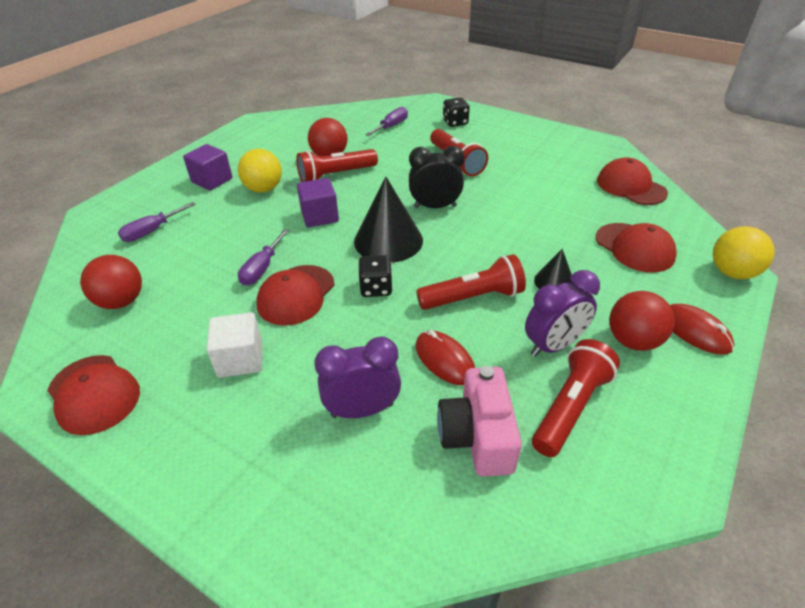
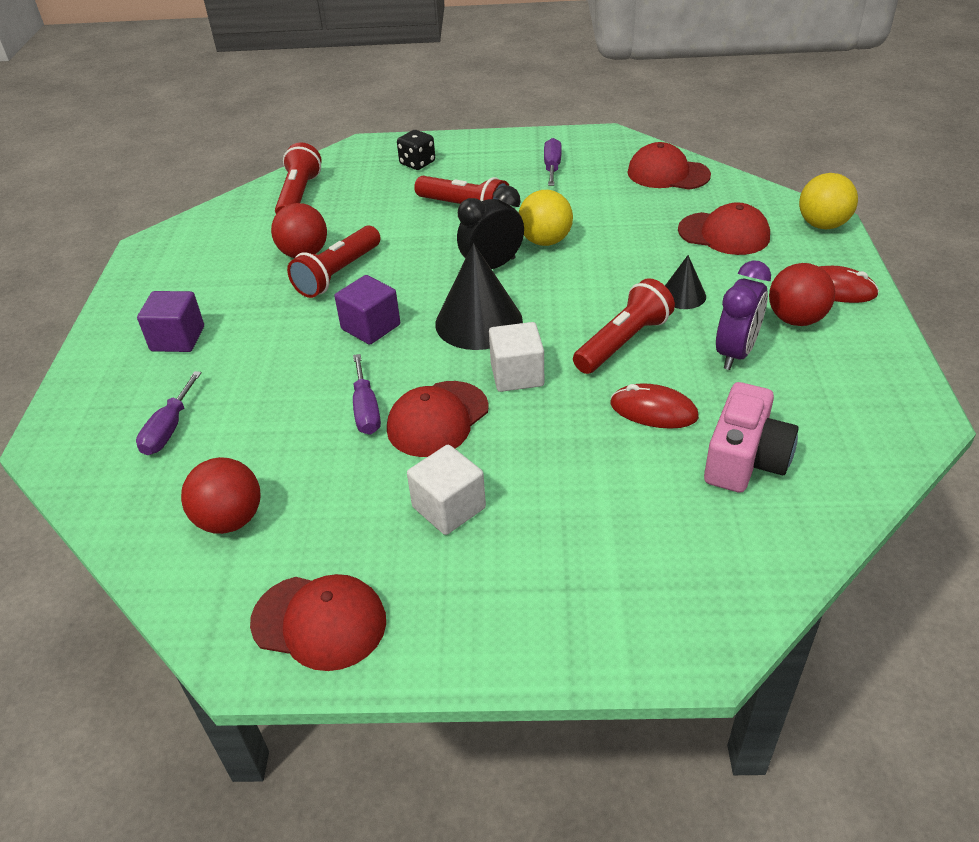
camera: 30 degrees left, 0 degrees up
(263, 189) = (263, 323): yellow ball -> yellow ball (545, 241)
(296, 295) = (437, 419): red cap -> red cap turned 45 degrees clockwise
(362, 410) = (623, 490): purple clock -> none
(376, 288) = (517, 375): black dice -> white cube
(391, 126) = (344, 192): purple screwdriver -> purple screwdriver (552, 167)
(477, 436) = (745, 459): pink camera -> pink camera turned 120 degrees counterclockwise
(571, 407) = (796, 398): red flashlight -> red flashlight (299, 196)

